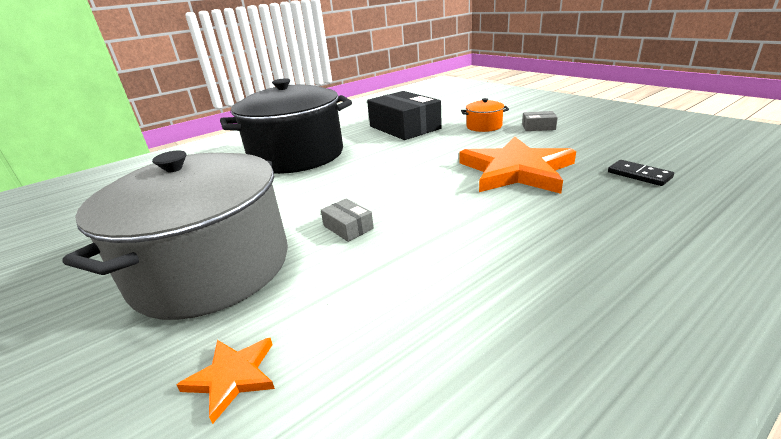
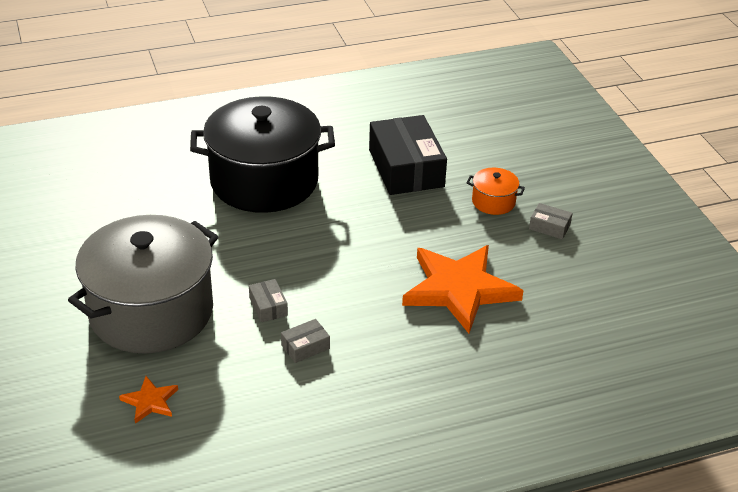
camera: 15 degrees right, 10 degrees up
(412, 248) = (305, 347): none -> grey box
(639, 175) = (560, 338): black domino -> none

